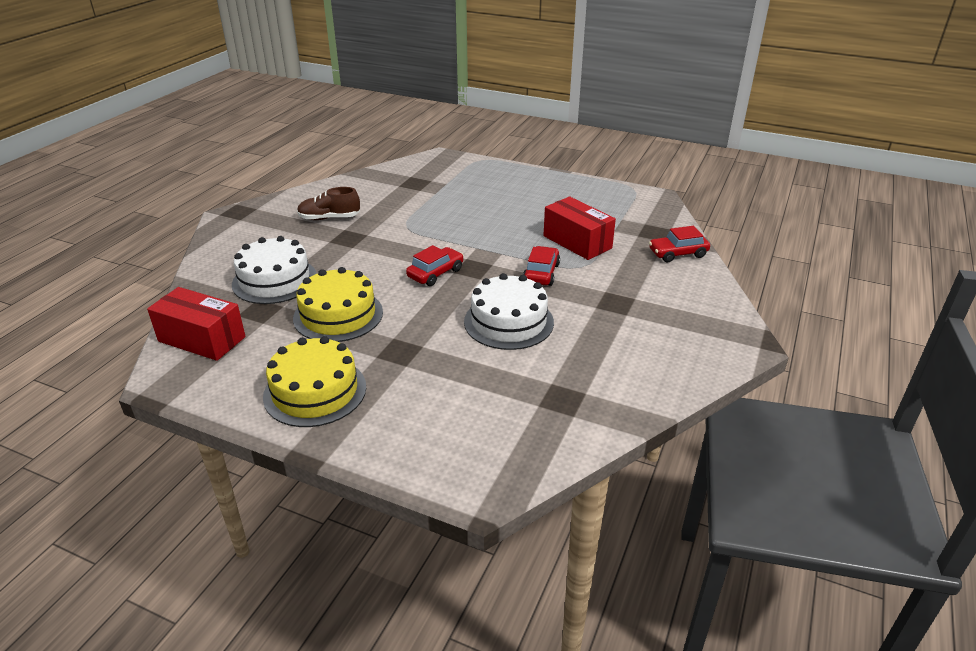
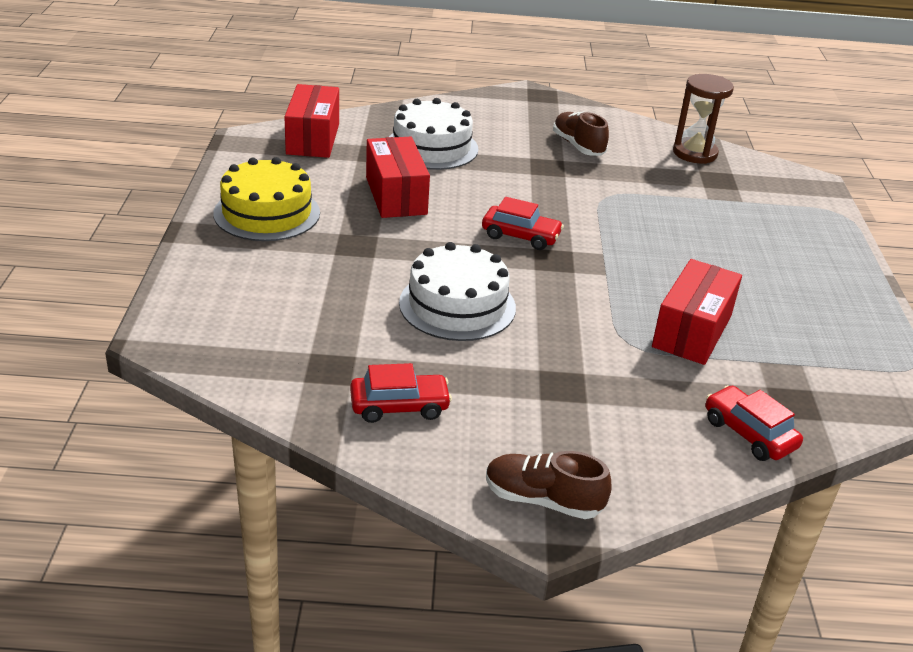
camera: 65 degrees right, 0 degrees up
(338, 315) = (396, 195): yellow cake -> red box
(376, 180) = (695, 153): none -> brown hourglass
(541, 273) = (584, 312): red car -> red car (399, 406)
(723, 339) = (543, 500): none -> brown shoe

